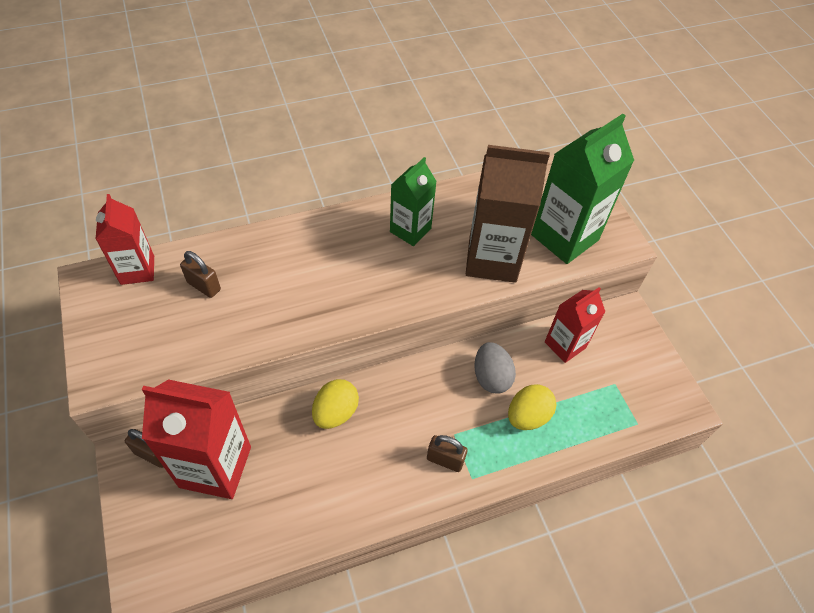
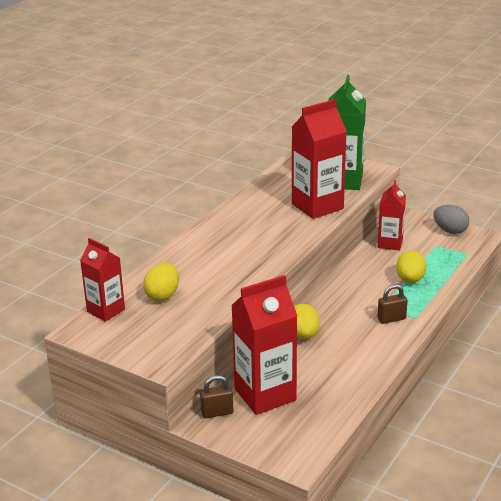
camera: 35 degrees left, 25 degrees down
(204, 286) = (162, 295): brown padlock -> yellow egg
(410, 230) = (253, 216): green carton -> none
(491, 377) = (369, 275): grey egg -> grey egg (450, 231)
(492, 259) = (317, 206): brown carton -> red carton

